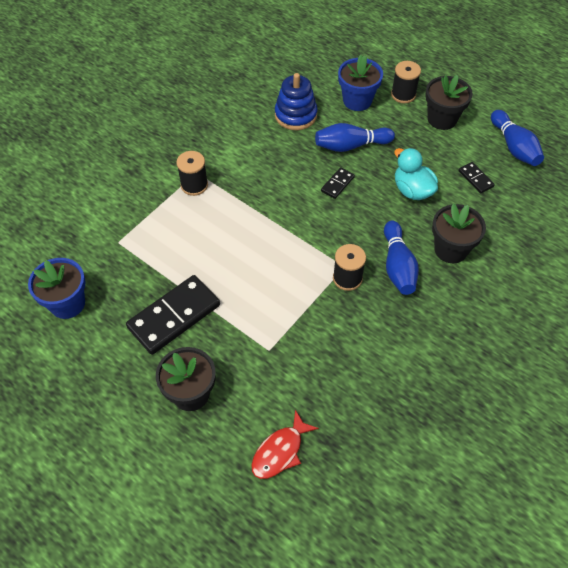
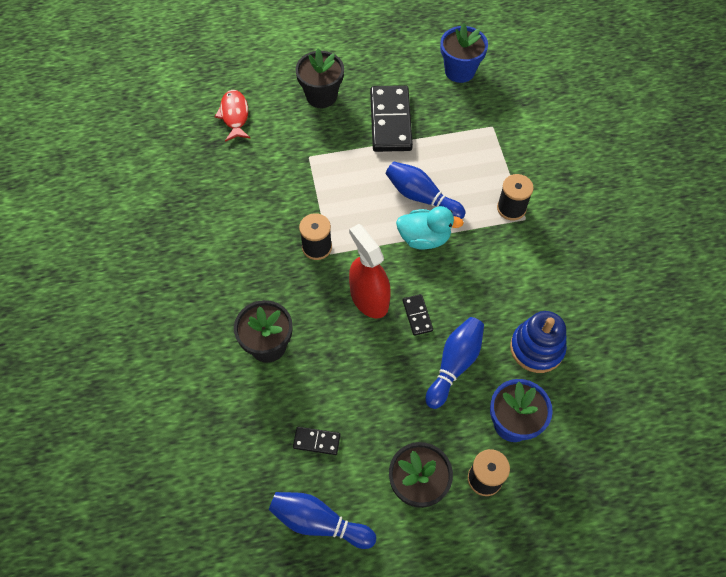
camera: 130 degrees right, 5 degrees up
(354, 218) = (369, 299): none -> red spray bottle
(398, 266) = (292, 291): blue bowling pin -> blue bowling pin (421, 197)
(412, 190) = (355, 371): turquoise duck -> turquoise duck (424, 238)

